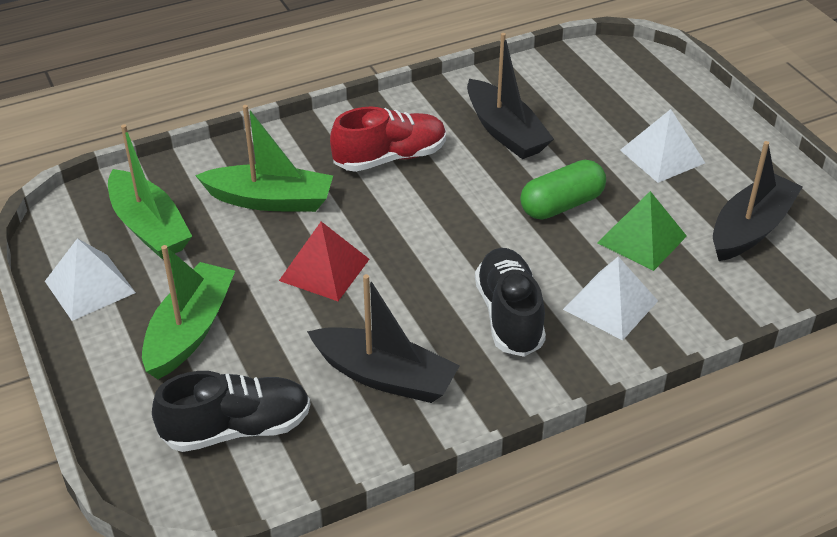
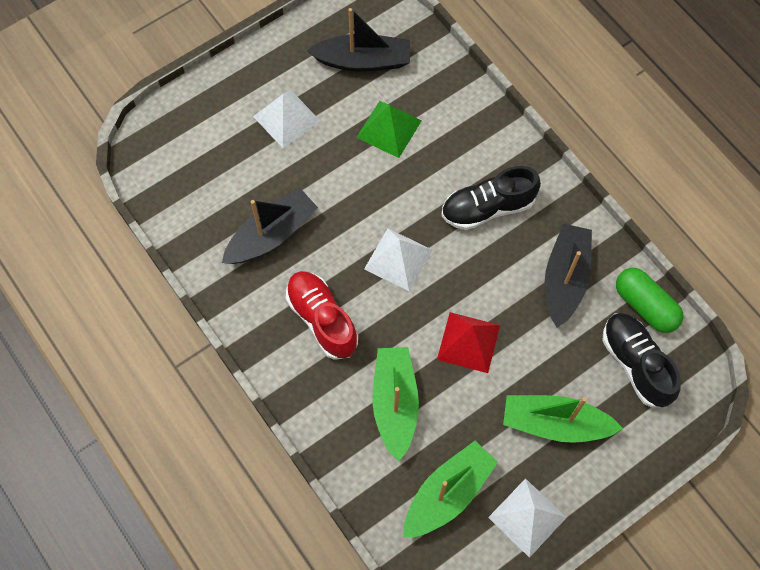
camera: 100 degrees left, 25 degrees up
(561, 205) = (359, 184): green capsule -> green capsule (645, 306)
(610, 305) = (462, 145): white pyramid -> white pyramid (398, 259)
(750, 228) = (363, 61): black boat -> black boat turned 150 degrees clockwise

